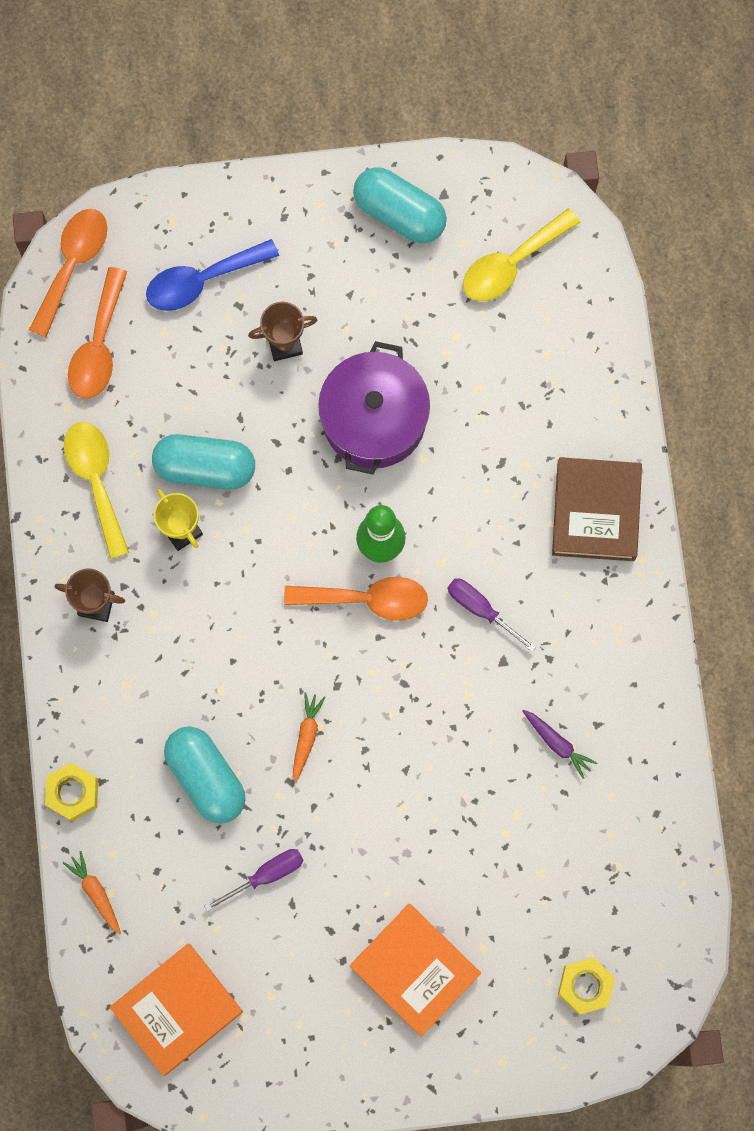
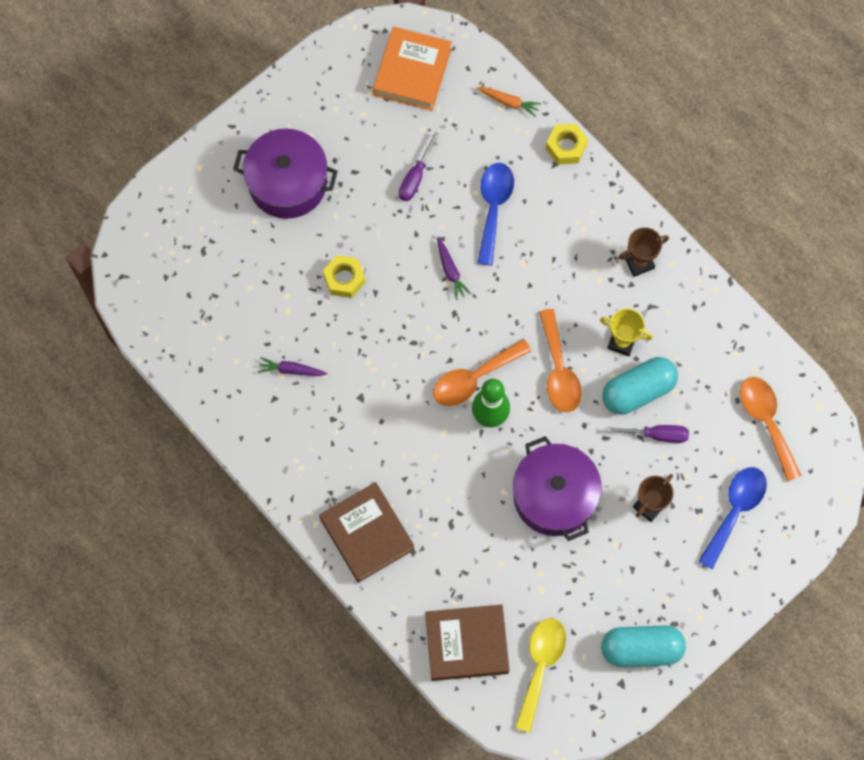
camera: 145 degrees right, 5 degrees down
(72, 265) = (825, 463): orange spoon -> orange spoon (559, 370)
(96, 480) = (699, 336): yellow spoon -> none
(206, 777) = (493, 208): turquoise capsule -> blue spoon
(306, 737) = (450, 271): orange carrot -> purple carrot
(415, 970) = (287, 183): orange book -> purple pot
(480, 609) = (398, 420): purple screwdriver -> purple screwdriver (657, 435)
(570, 334) = (466, 644): none -> brown book
(585, 986) = (178, 240): yellow nut -> yellow nut (344, 279)

